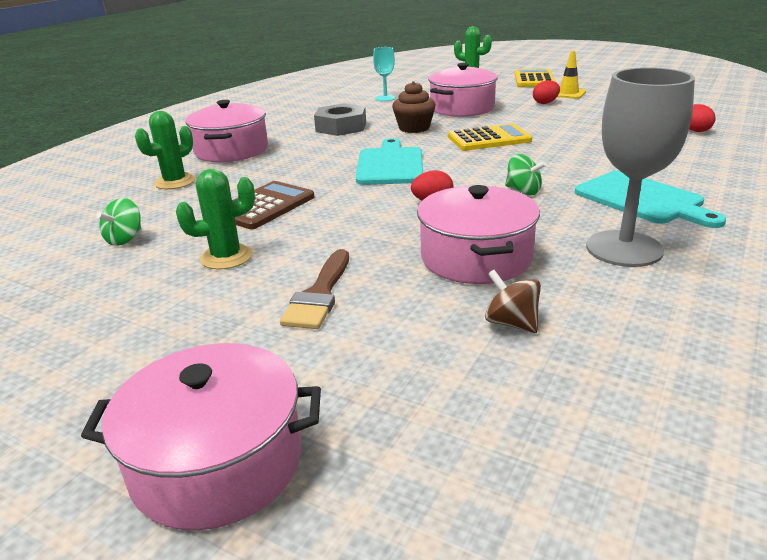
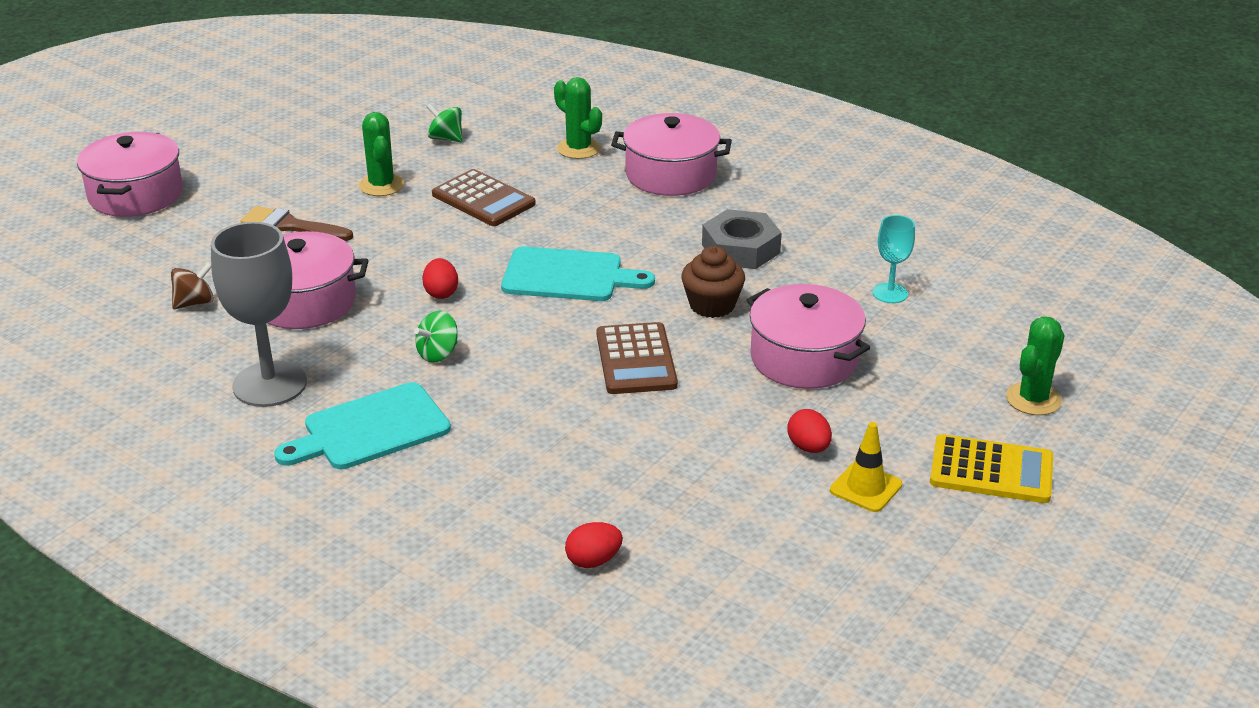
camera: 95 degrees right, 5 degrees up
(489, 139) = (636, 360): yellow calculator -> brown calculator

